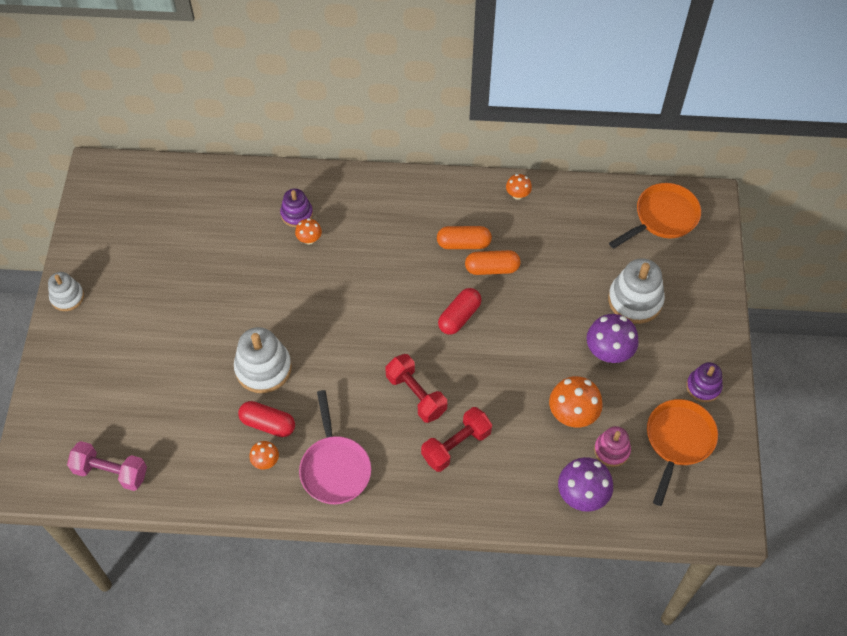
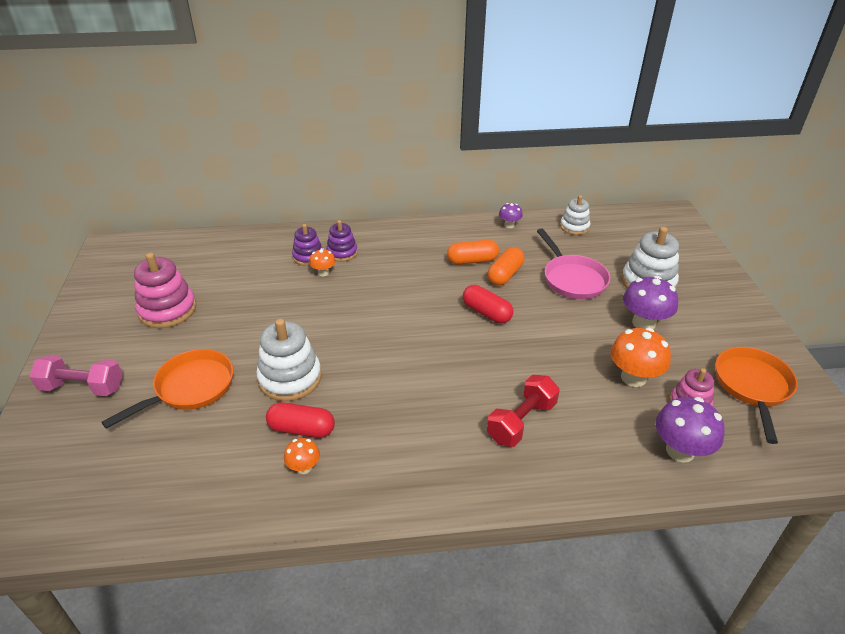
camera: 10 degrees left, 20 degrees down
(67, 297) = (67, 343): white stacking toy -> white stacking toy (574, 227)
(111, 472) = (106, 506): pink dumbbell -> pink dumbbell (82, 387)
(156, 269) = (167, 310): none -> pink stacking toy
(334, 468) = (388, 462): pink pan -> pink pan (572, 279)
(416, 394) = (463, 381): red dumbbell -> none
(459, 317) = (486, 313): red capsule -> red capsule turned 75 degrees counterclockwise
(492, 268) = (505, 275): orange capsule -> orange capsule turned 45 degrees counterclockwise
(517, 195) = (509, 225): orange mushroom -> purple mushroom
(662, 218) = (642, 227): orange pan -> orange pan (190, 388)
(703, 387) = (749, 339): purple stacking toy -> purple stacking toy (342, 253)

